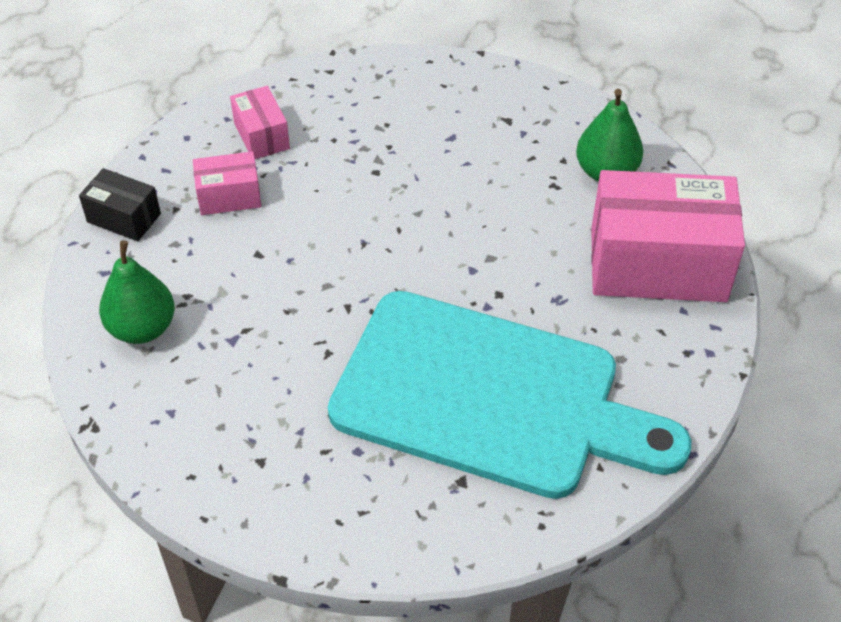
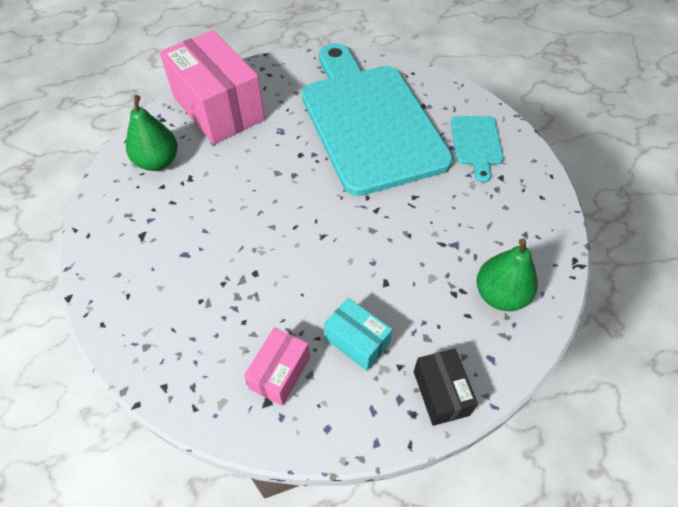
camera: 130 degrees left, 5 degrees up
(229, 196) = (357, 341): pink box -> turquoise box
(336, 483) = (476, 143): none -> turquoise cutting board

